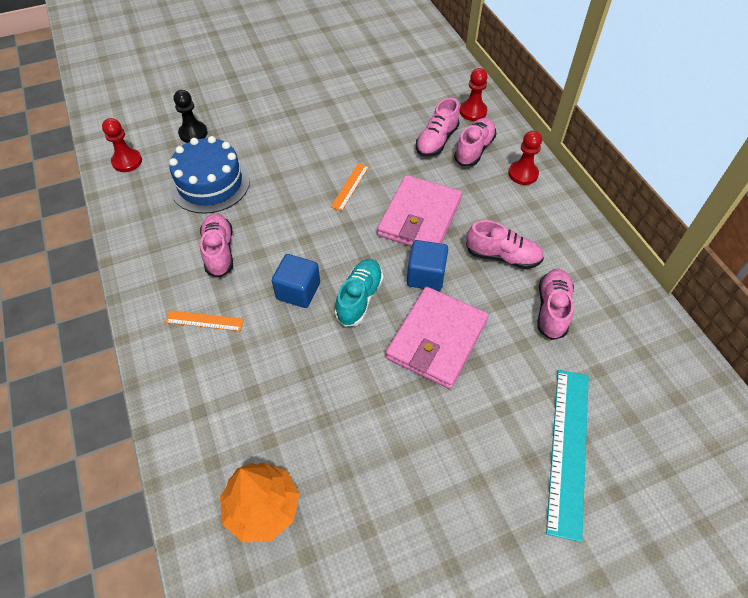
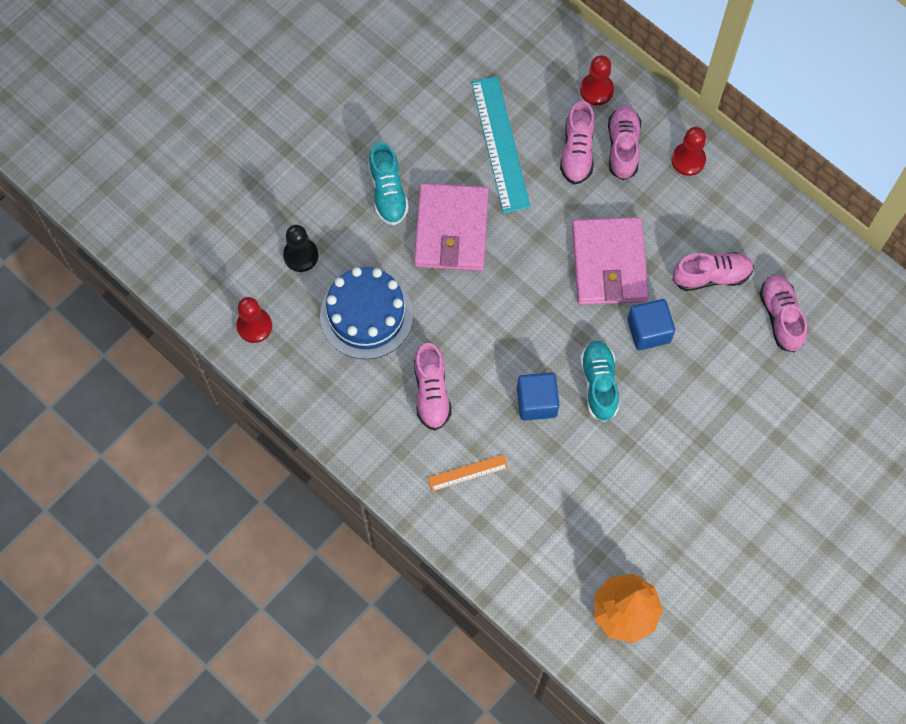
camera: 25 degrees left, 15 degrees up
(219, 251) = (431, 392): pink shoe -> pink shoe turned 150 degrees counterclockwise
(281, 119) = (388, 192): none -> turquoise shoe
(350, 186) = (517, 254): orange ruler -> none
(436, 339) = (691, 395): pink wallet -> pink wallet (451, 230)
(568, 449) = (845, 449): turquoise ruler -> turquoise ruler (500, 144)

